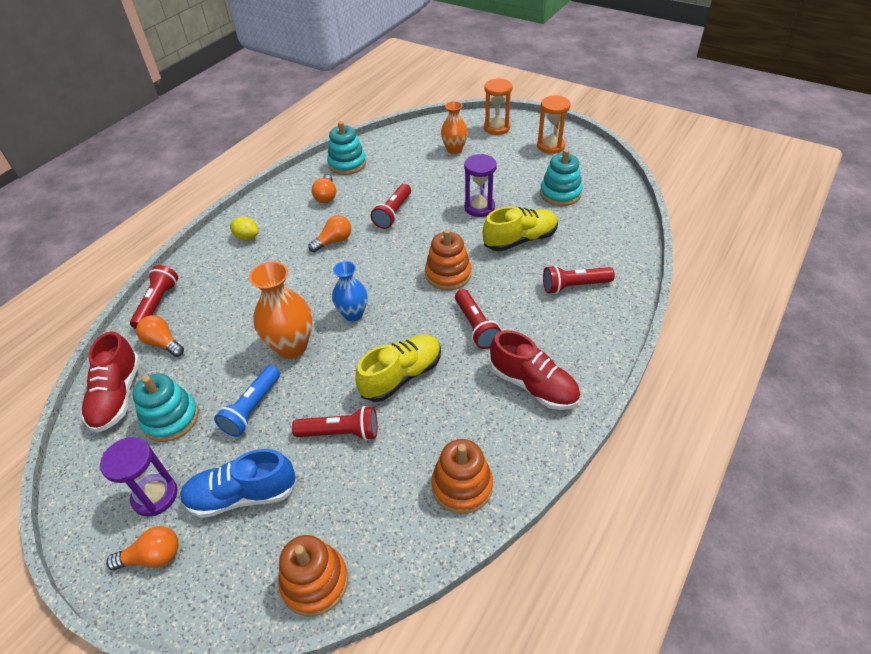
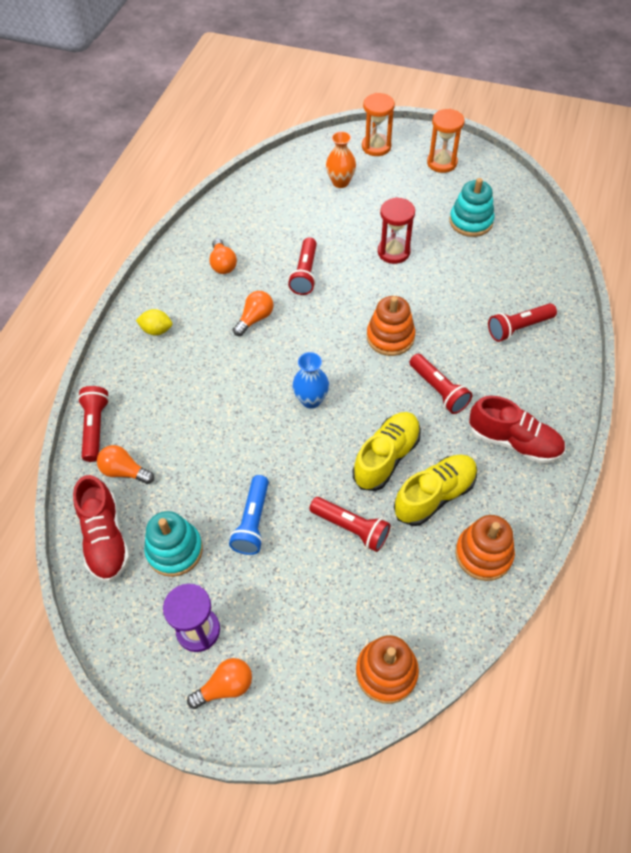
camera: 15 degrees left, 10 degrees up
(242, 495) = (283, 610): blue shoe -> none
(291, 346) = (263, 448): orange vase -> none
(340, 433) = (351, 528): red flashlight -> red flashlight turned 45 degrees clockwise
(347, 164) = (228, 218): turquoise stacking toy -> none
(479, 207) = (393, 252): purple hourglass -> red hourglass
(520, 240) = (448, 284): yellow shoe -> yellow shoe (434, 495)

